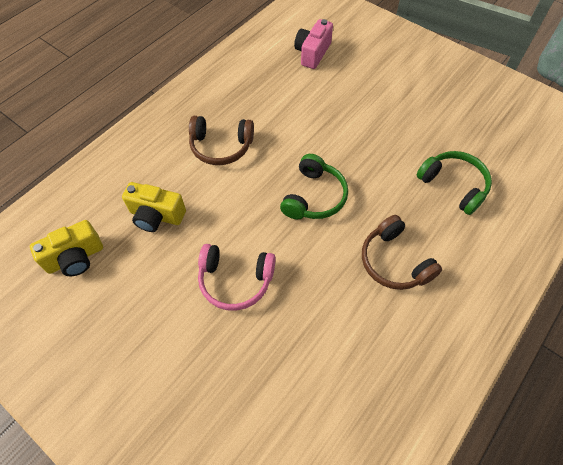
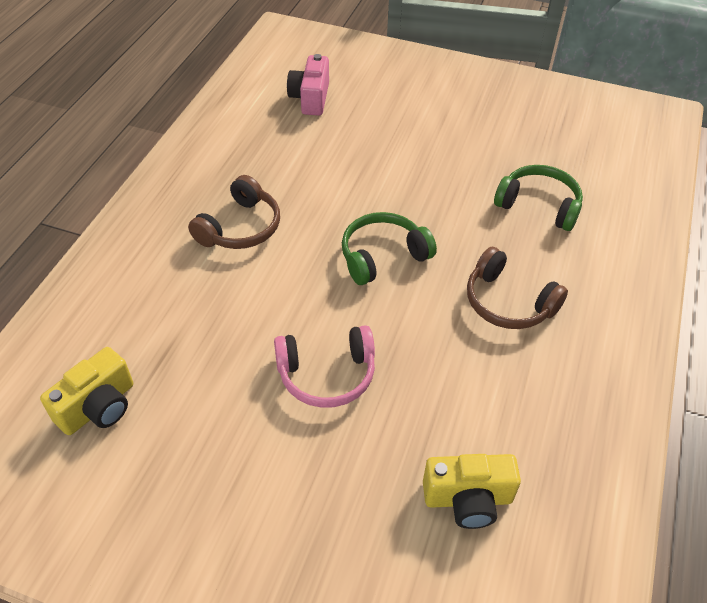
camera: 20 degrees left, 10 degrees down
(156, 216) = (189, 328): yellow camera -> yellow camera (468, 499)
(221, 146) = (240, 227): brown headphones -> brown headphones turned 45 degrees counterclockwise
(314, 197) = (383, 256): green headphones -> green headphones turned 120 degrees counterclockwise

